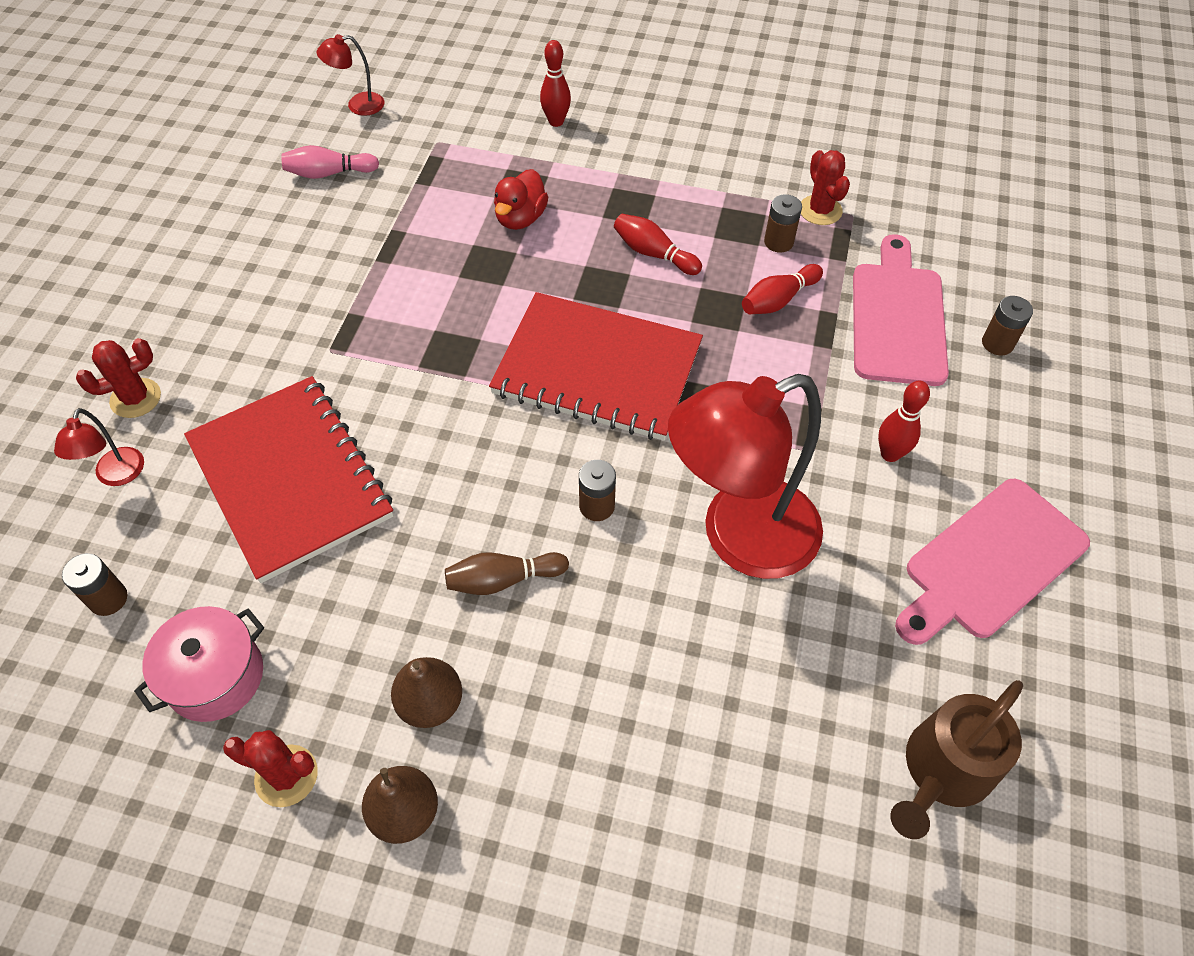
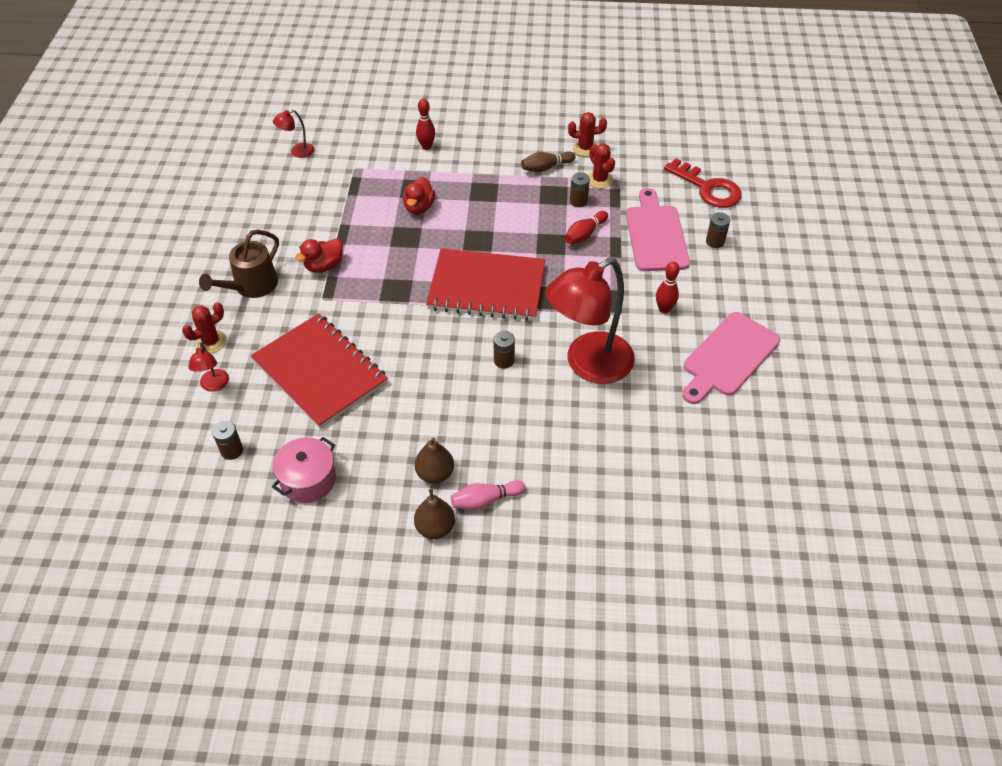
camera: 10 degrees left, 5 degrees down
(286, 776) = (364, 521): red cactus -> red cactus (585, 148)
(329, 173) = (291, 196): pink bowling pin -> pink bowling pin (485, 500)
(347, 295) = (324, 266): none -> red duck
(503, 580) = (459, 406): brown bowling pin -> brown bowling pin (546, 167)
(654, 254) = (505, 217): red bowling pin -> none
(943, 771) = (719, 462): brown watering can -> brown watering can (251, 286)
(999, 248) = (708, 188): none -> red key

